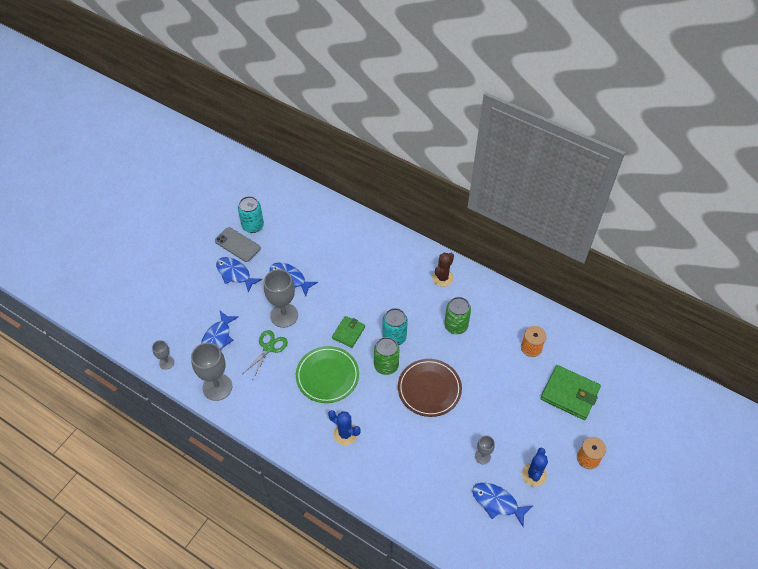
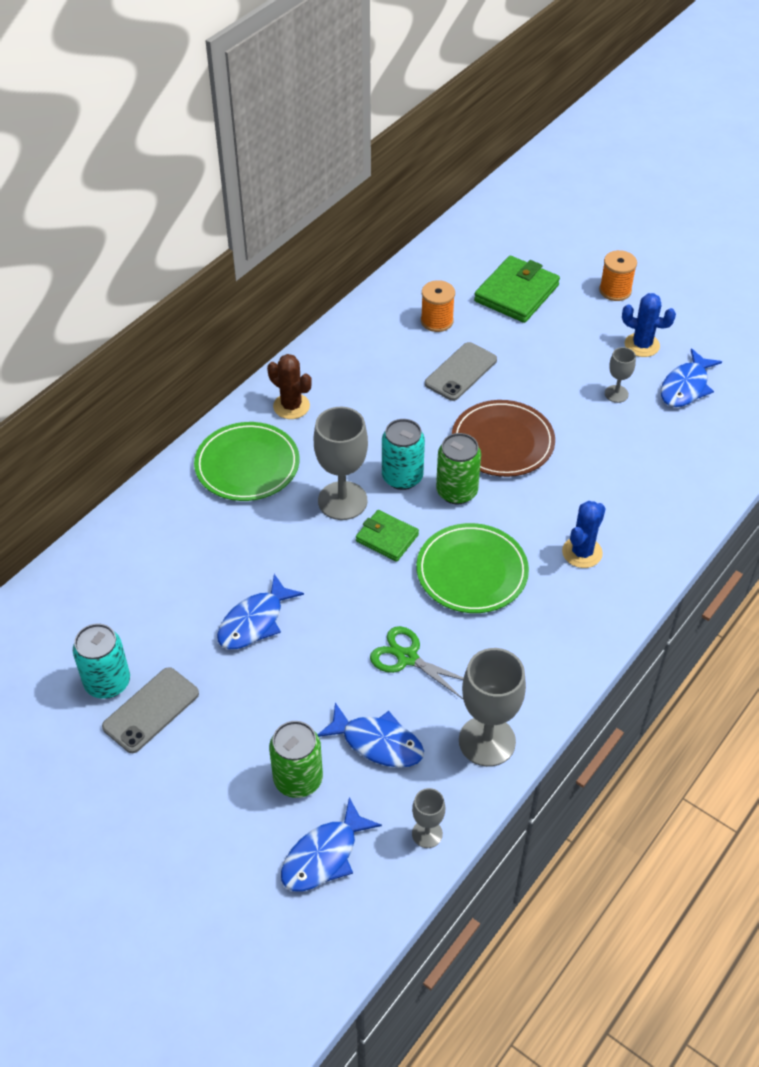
camera: 85 degrees left, 5 degrees down
(235, 274) = (226, 714): blue fish -> blue fish (324, 856)
(284, 315) = (338, 632): grey goblet -> grey goblet (342, 501)
(395, 262) = (247, 465): none -> green plate
(456, 326) = (388, 399): green can -> green can (298, 779)
(487, 363) = (460, 372): none -> grey phone

